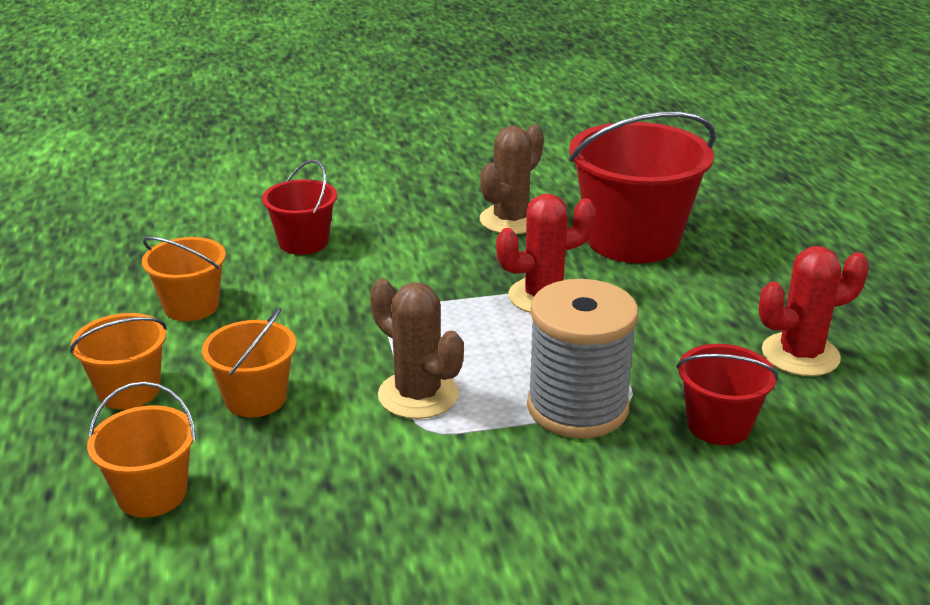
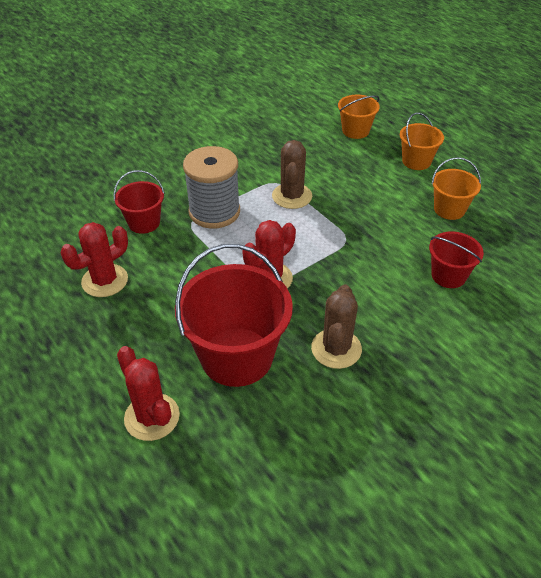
camera: 155 degrees right, 15 degrees up
(255, 398) = (360, 174): orange bucket -> none
(418, 395) = (292, 196): brown cactus -> brown cactus turned 75 degrees clockwise
(749, 221) = (152, 417): none -> red cactus

